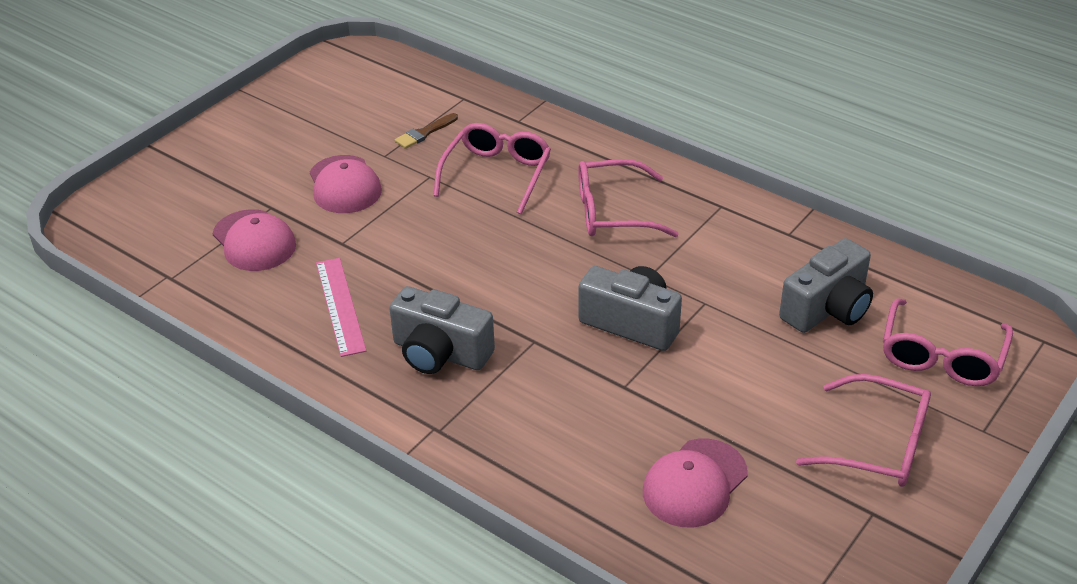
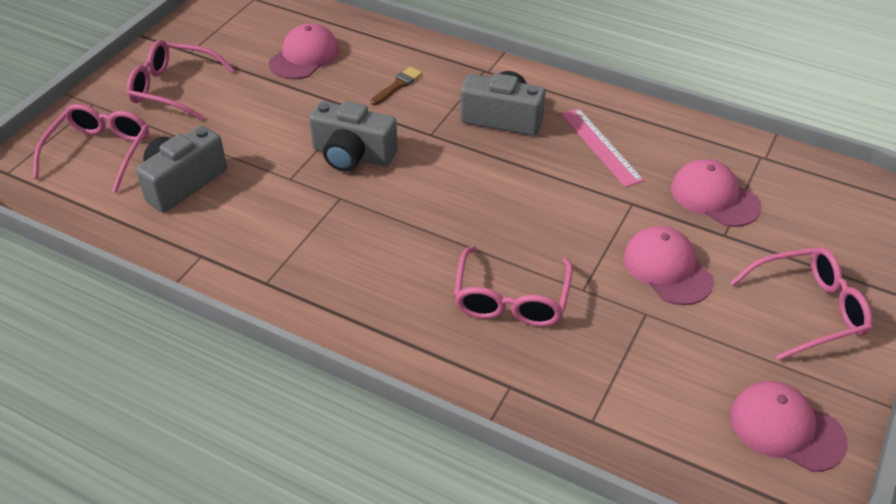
camera: 170 degrees right, 5 degrees up
(325, 84) = (786, 428): none -> pink cap
(424, 133) = (616, 352): brown brush -> brown brush (397, 85)
(614, 212) = (377, 263): pink glasses -> pink glasses (807, 310)

